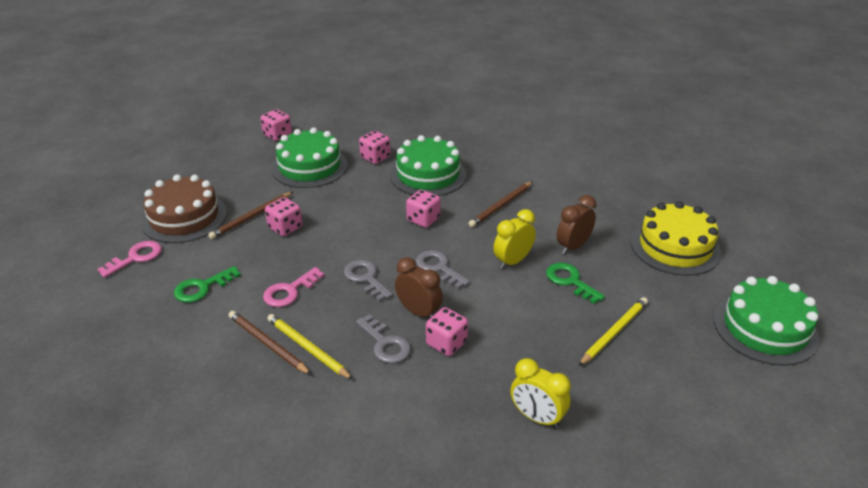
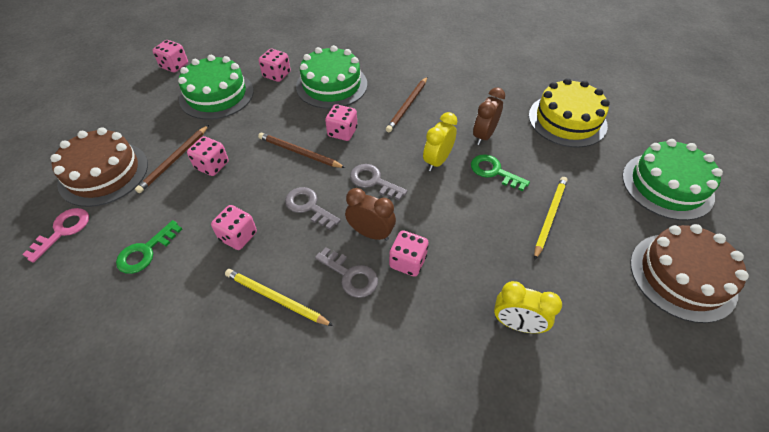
camera: 15 degrees left, 15 degrees up
(267, 344) = (234, 303): brown pencil -> brown pencil (299, 152)
(290, 291) = (238, 236): pink key -> pink dice
(741, 414) = (682, 276): none -> brown cake

